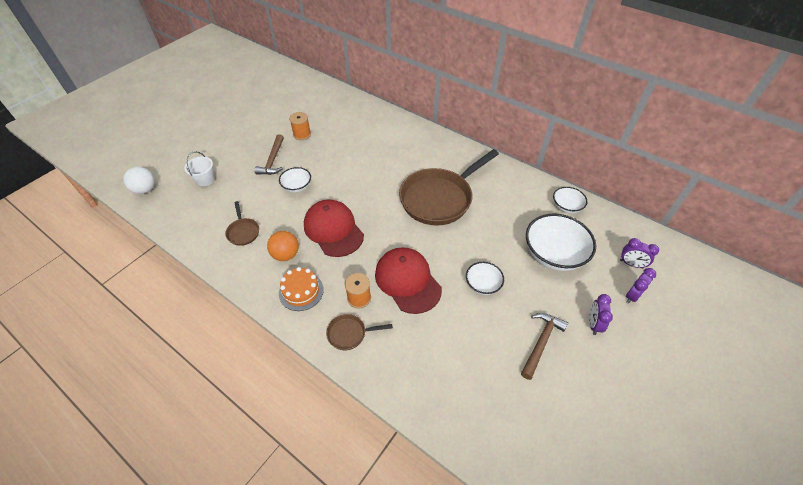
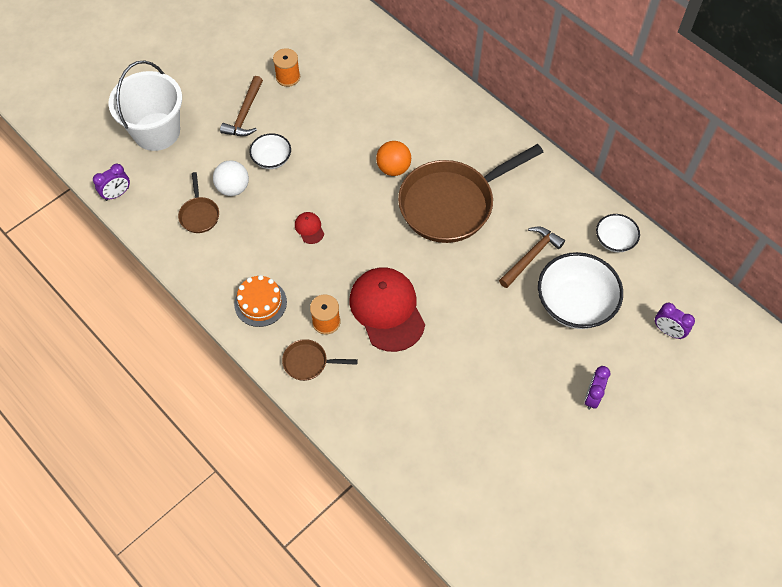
camera: 10 degrees right, 10 degrees up
(145, 189) = (82, 136): white ball -> white ball (233, 188)
(205, 179) = (156, 131): white bucket -> white bucket, size x2.02
(286, 255) = (248, 253): orange ball -> orange ball (393, 168)
(333, 230) = (309, 228): red cap -> red cap, size x0.41
(482, 285) = (475, 328): white bowl -> none
(541, 342) = (523, 408): brown hammer -> brown hammer (531, 256)
(632, 296) = (652, 371): purple clock -> purple clock (117, 194)

